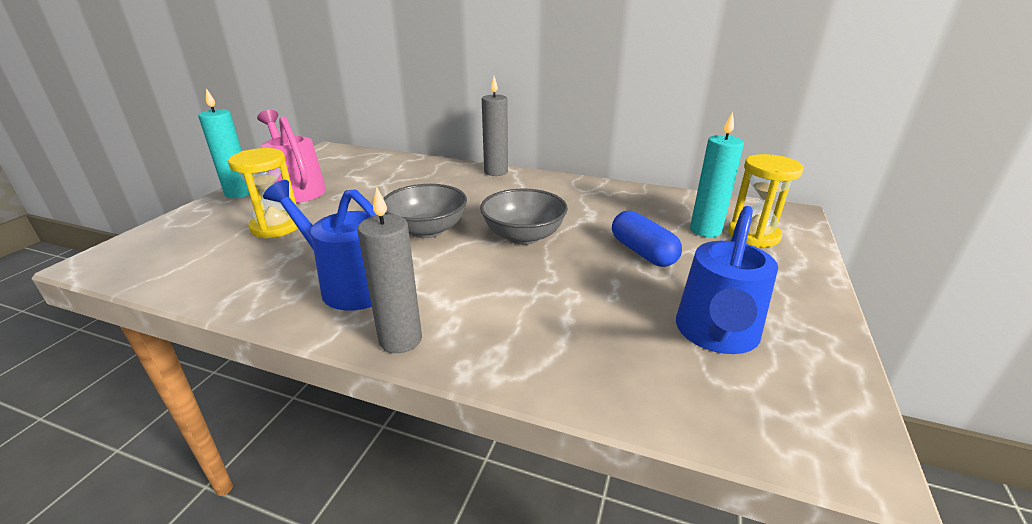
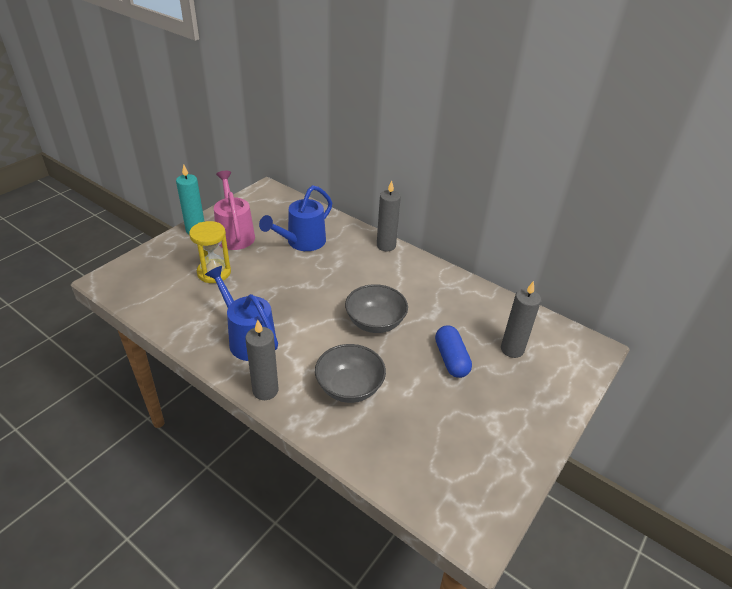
camera: 15 degrees right, 10 degrees up
(427, 230) = (311, 300): grey bowl -> grey bowl (349, 387)
(705, 230) = (512, 349): turquoise candle -> grey candle
(716, 335) = (455, 440): blue watering can -> blue watering can (301, 242)
(753, 235) = (545, 363): yellow hourglass -> none

